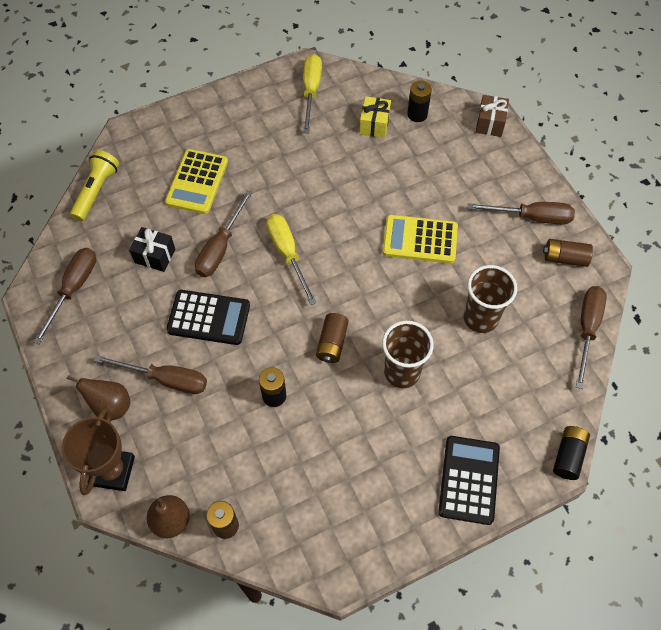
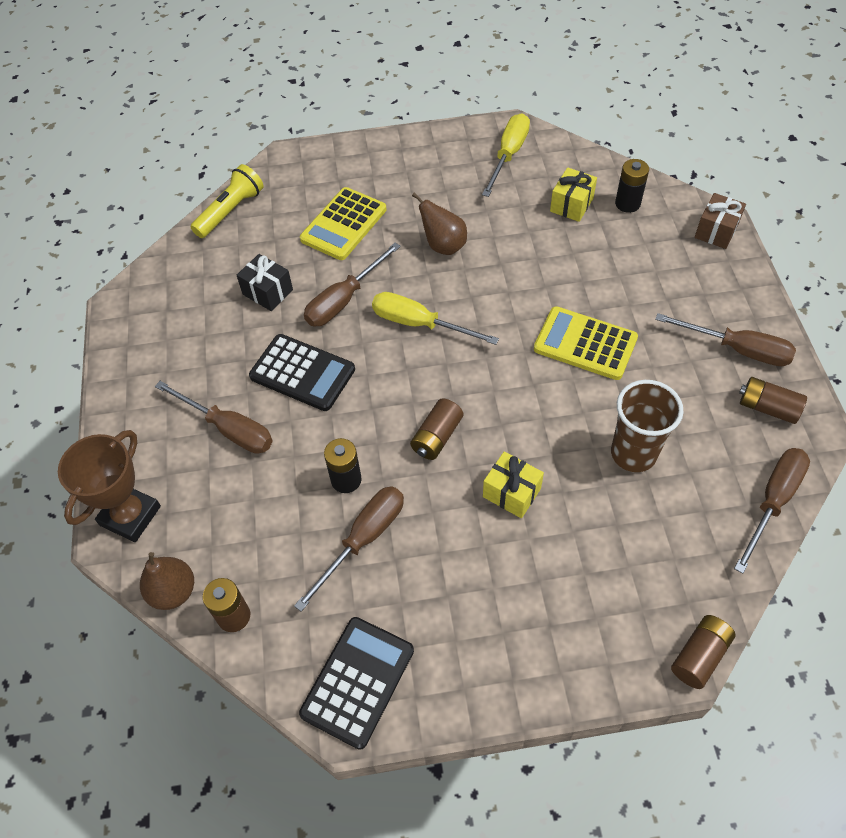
camera: 20 degrees right, 5 degrees down
(74, 289) = (166, 307): brown screwdriver -> brown screwdriver (363, 539)
(110, 406) = (156, 442): brown pear -> brown pear (443, 245)
(288, 254) = (419, 324): yellow screwdriver -> yellow screwdriver turned 60 degrees counterclockwise
(402, 372) = (511, 493): brown cup -> yellow gift
(469, 480) = (555, 648): black calculator -> black calculator (358, 682)
(568, 456) = (699, 656): black battery -> brown battery

